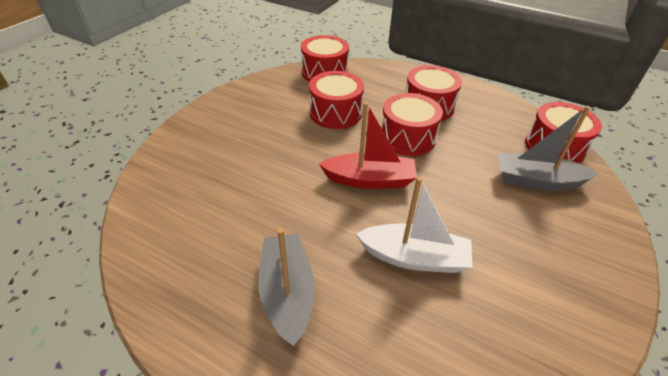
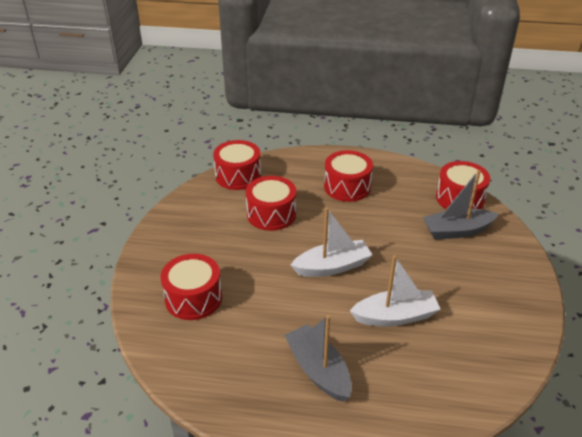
camera: 20 degrees left, 5 degrees down
(369, 180) = (332, 266): red boat -> white boat
(407, 137) = (344, 221): red drum -> red drum (193, 298)

